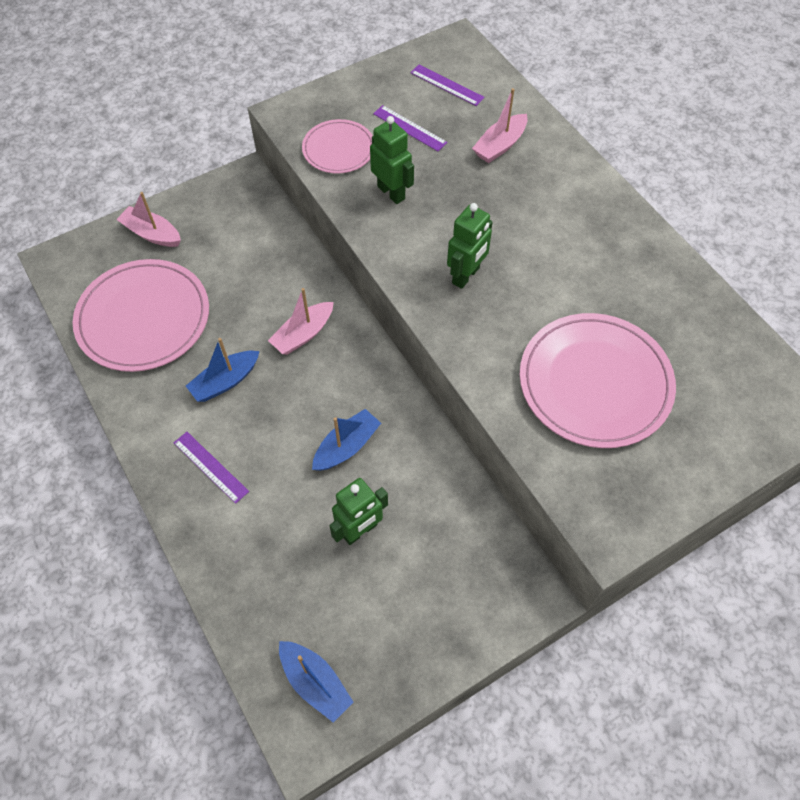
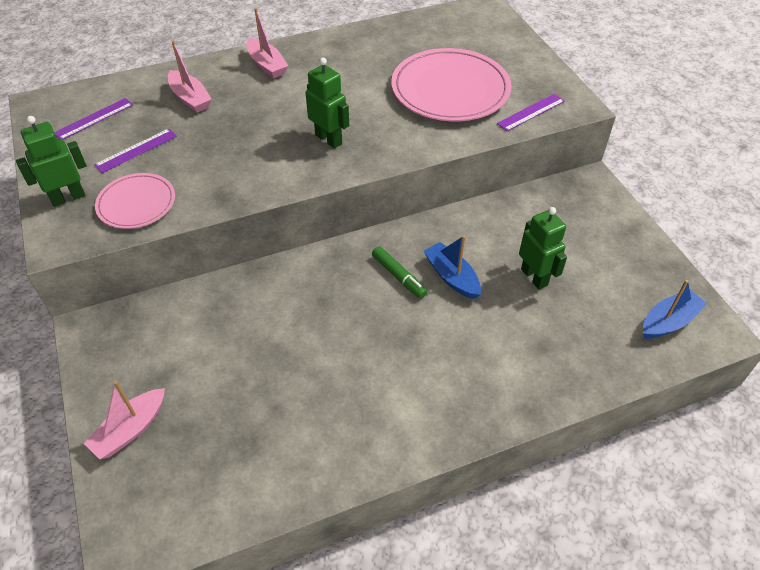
camera: 80 degrees left, 10 degrees down
(143, 318) = (256, 443): pink plate -> none
(210, 467) = (459, 385): purple ruler -> purple ruler (531, 112)
(225, 381) = (361, 366): blue boat -> none
(303, 334) = (321, 296): pink boat -> pink boat (267, 65)
(340, 396) = (398, 276): none -> green marker
(391, 192) = (213, 172): green robot -> green robot (68, 197)

